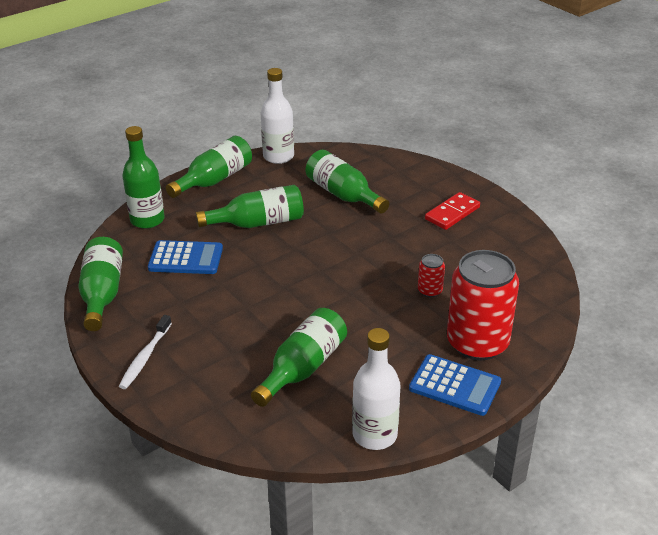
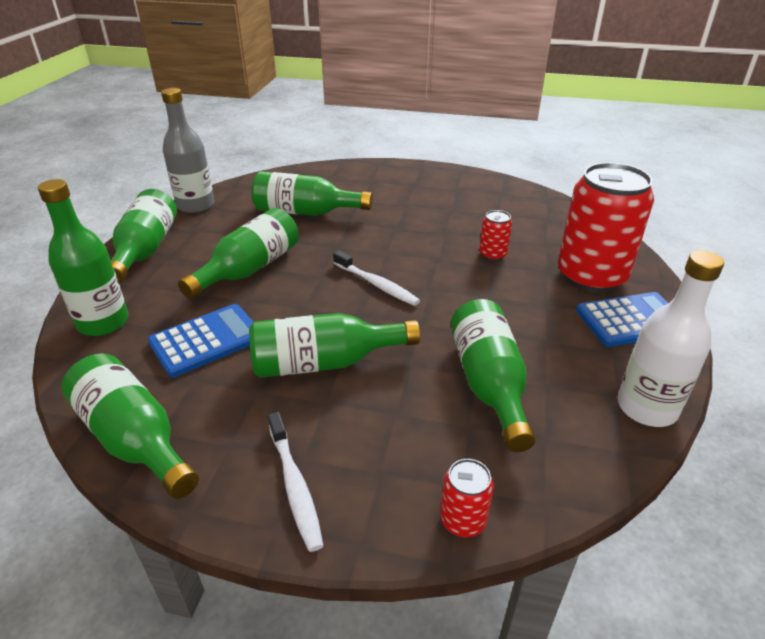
camera: 40 degrees left, 0 degrees up
(198, 419) = (463, 520): none -> red can
(230, 305) = (324, 362): none -> green bottle
(278, 156) = (195, 205): white bottle -> grey bottle
(321, 272) = (376, 284): none -> white toothbrush
(452, 213) = (420, 190): red domino -> none

